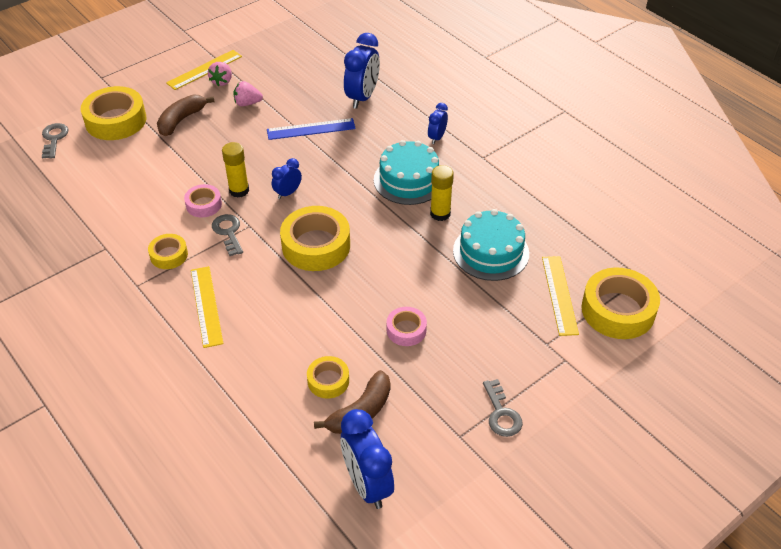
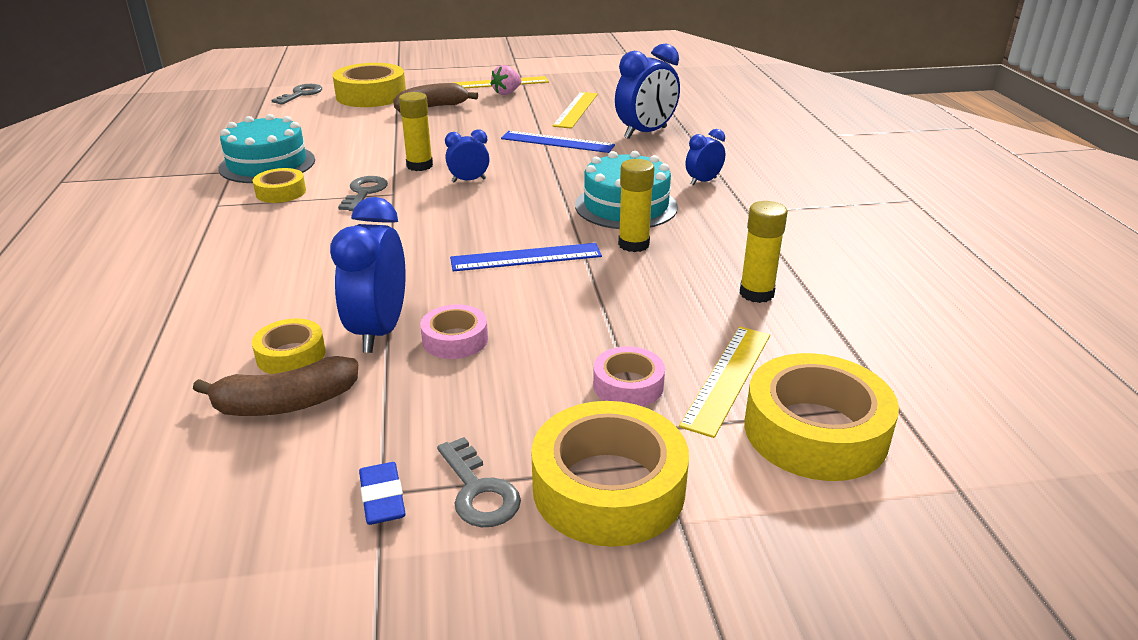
camera: 30 degrees right, 15 degrees down
(204, 205) = (369, 166): pink tape -> pink tape (628, 385)
(206, 306) = (257, 241): yellow ruler -> yellow ruler (576, 109)
(247, 103) = (513, 111): pink strawberry -> none
(316, 245) = (444, 228): yellow tape -> yellow tape (608, 488)
(367, 484) = (180, 494): blue clock -> blue clock (379, 331)
(388, 250) = (526, 257): none -> blue ruler
(463, 439) = (382, 498): none -> blue eraser
(491, 252) = (665, 299): turquoise cake -> turquoise cake (267, 164)
(501, 414) = (479, 491): grey key -> grey key turned 45 degrees counterclockwise
(533, 227) = (756, 293): none -> yellow glue stick

